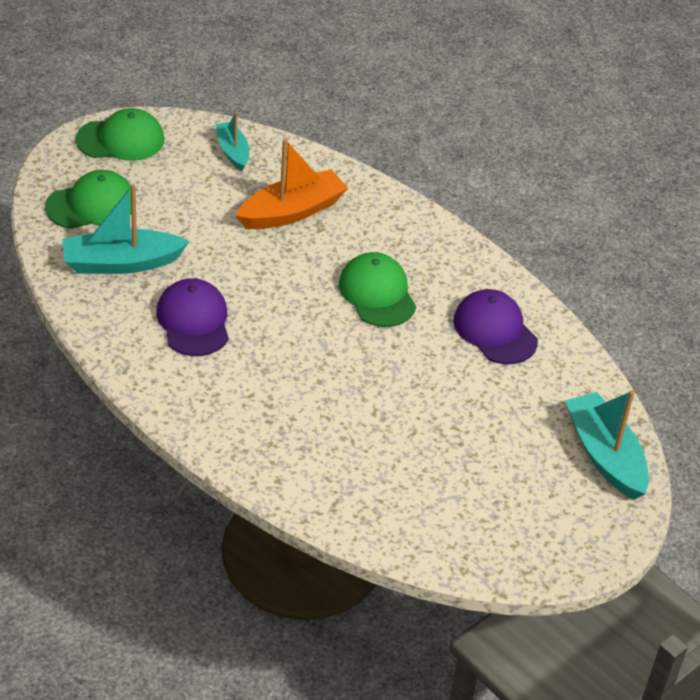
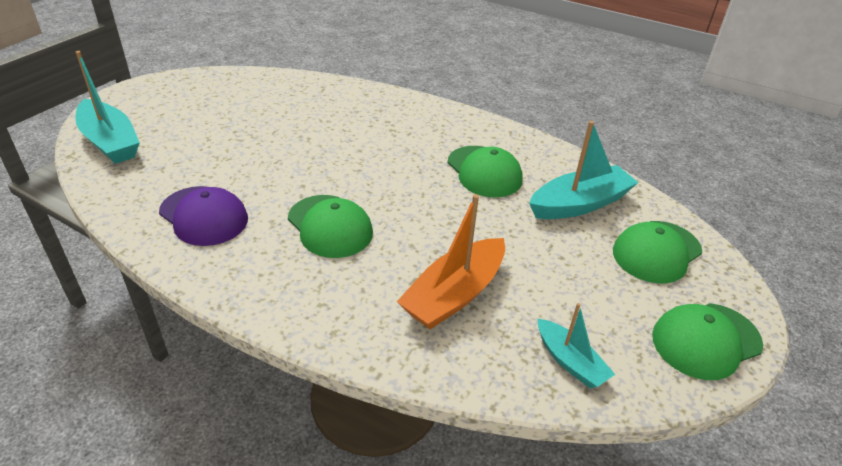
camera: 165 degrees right, 5 degrees down
(193, 321) = (484, 172): purple cap -> green cap

